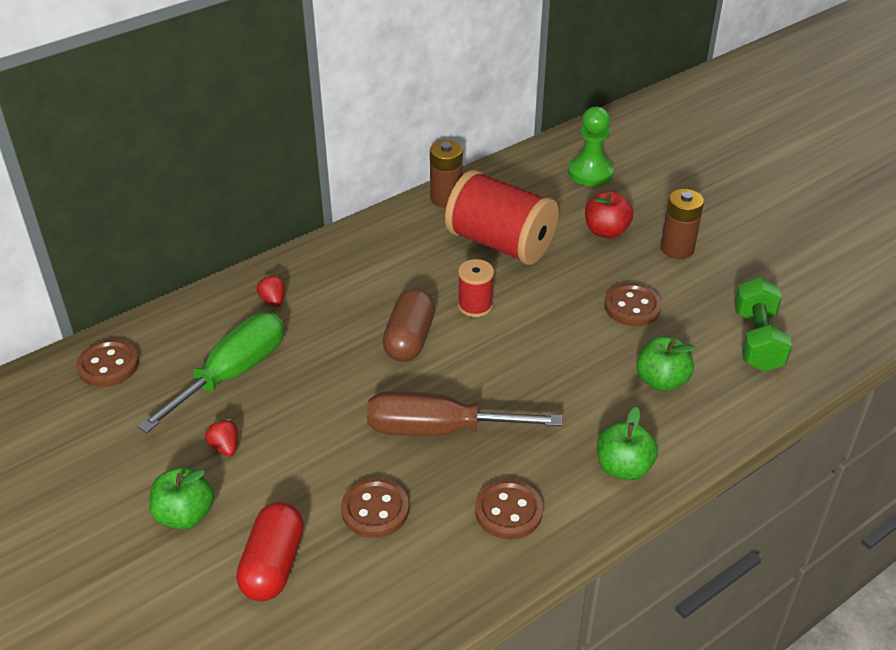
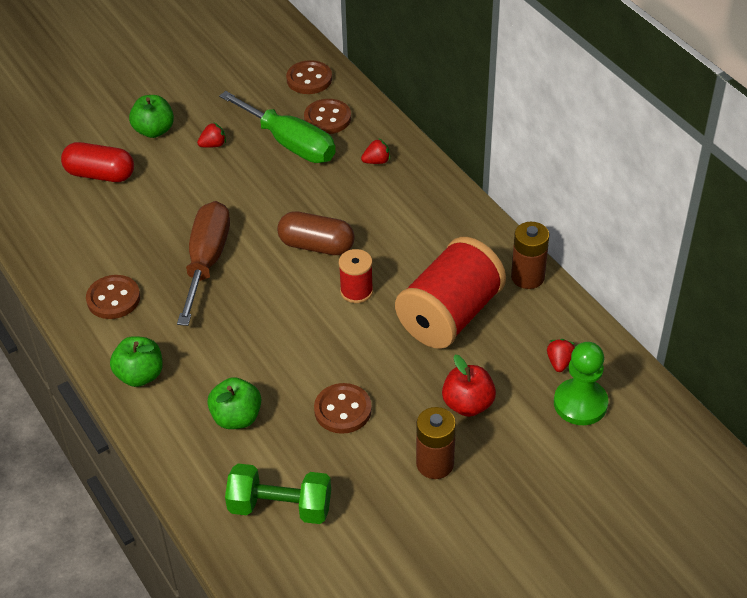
camera: 95 degrees right, 5 degrees up
(375, 510) = (134, 224): brown button -> brown button (327, 118)
(547, 182) = (559, 362): none -> red strawberry

